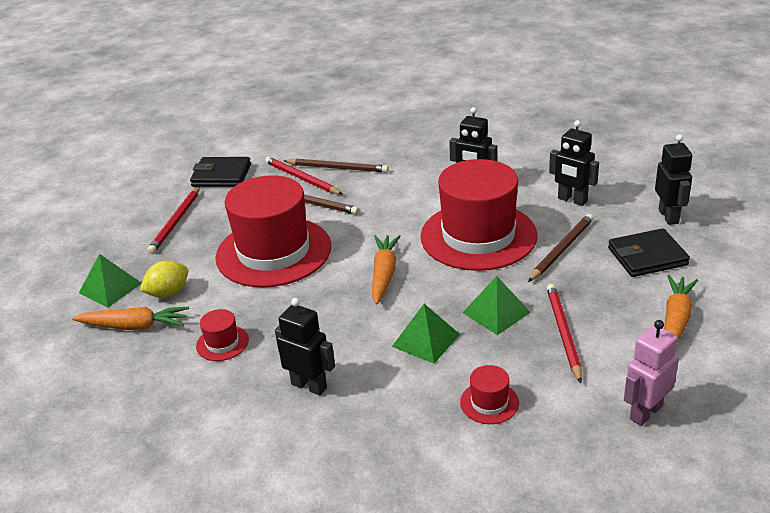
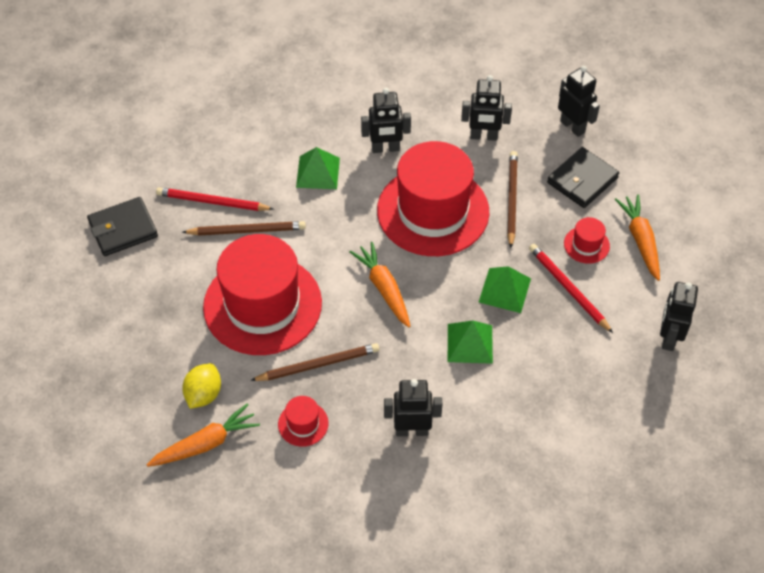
camera: 35 degrees left, 20 degrees up
(110, 288) = (140, 413): green pyramid -> green pyramid (318, 172)
(176, 222) = (131, 308): red pencil -> none
(337, 168) = (238, 174): brown pencil -> brown pencil (318, 364)
(489, 403) = (558, 380): red hat -> red hat (586, 245)
(645, 412) = (668, 337): pink robot -> black robot

